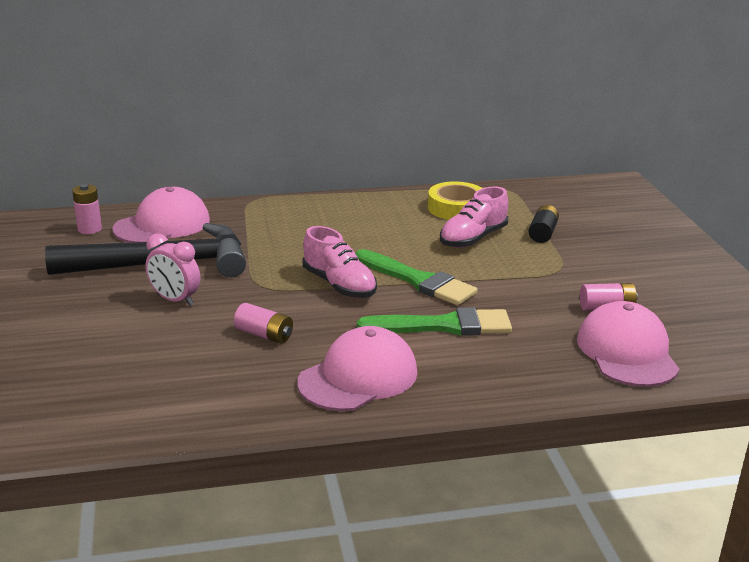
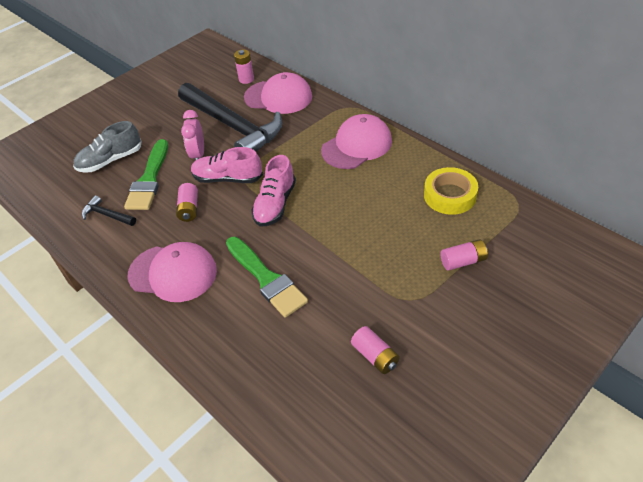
camera: 60 degrees right, 20 degrees up
(70, 360) = (111, 160): none -> grey shoe
(181, 393) = (107, 215): none -> black hammer
(418, 281) = (316, 235): green brush -> green brush (149, 179)
(473, 238) = (409, 229): pink shoe -> pink shoe (228, 178)
(542, 233) = (463, 261): black battery -> pink battery
(627, 352) = (316, 398): pink cap -> pink cap (357, 145)

